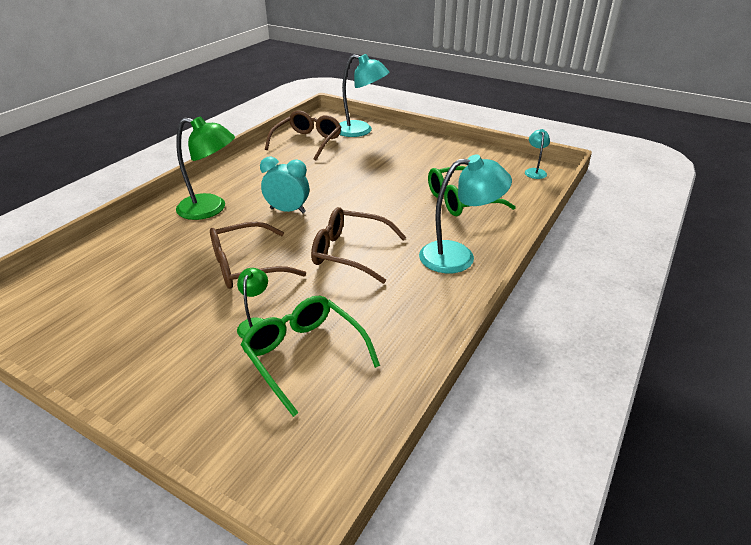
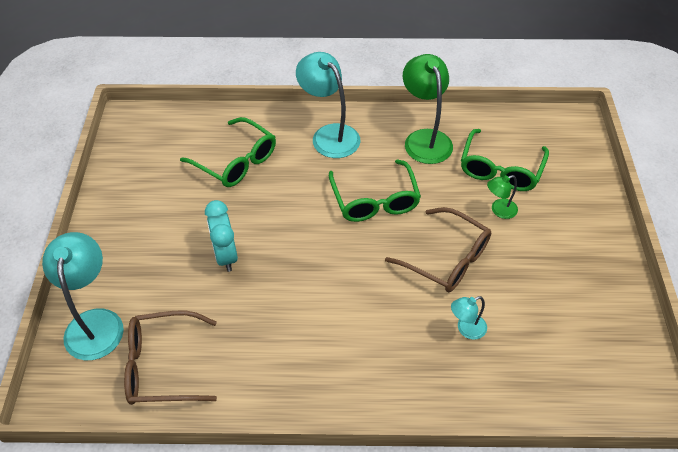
camera: 120 degrees left, 15 degrees up
(211, 209) = (387, 355): green lamp -> green lamp (424, 139)
(287, 211) = (343, 283): turquoise clock -> turquoise clock (226, 256)
(350, 252) = (375, 200): brown glasses -> green glasses
(534, 171) = (140, 128): turquoise lamp -> turquoise lamp (466, 329)

